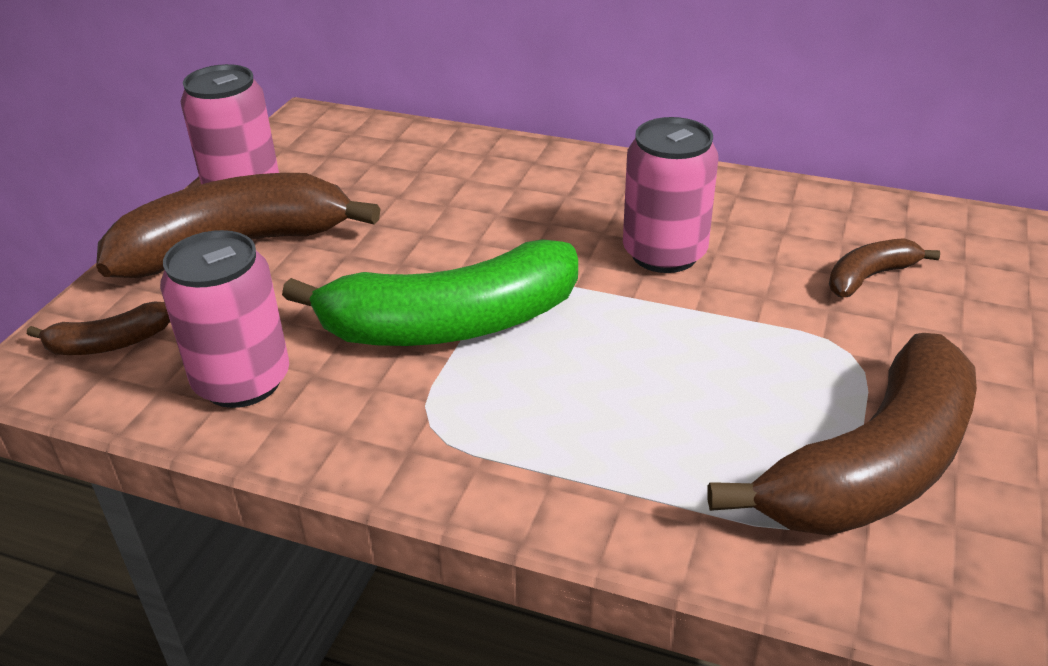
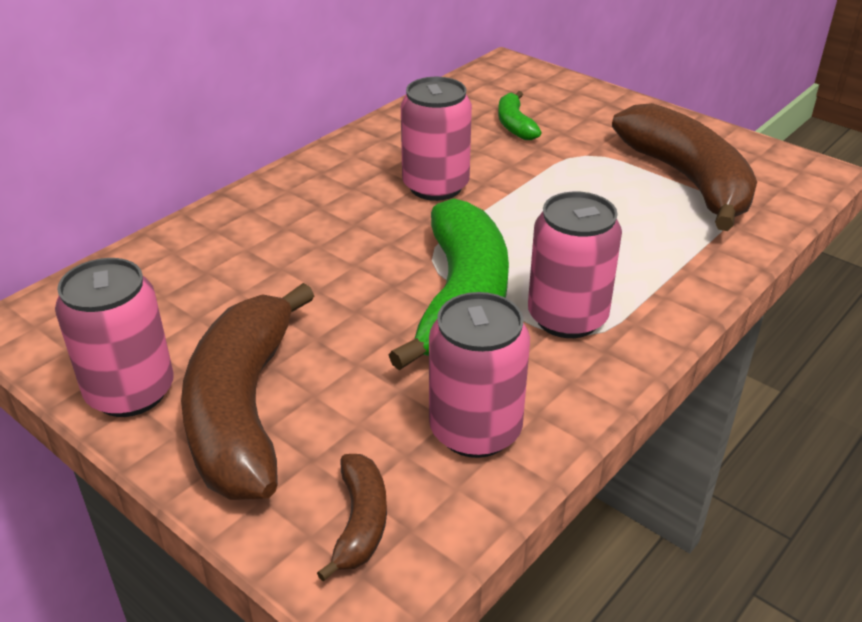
camera: 70 degrees left, 0 degrees up
(457, 408) = (567, 317): none -> pink can
(869, 277) = (514, 125): brown banana -> green banana

